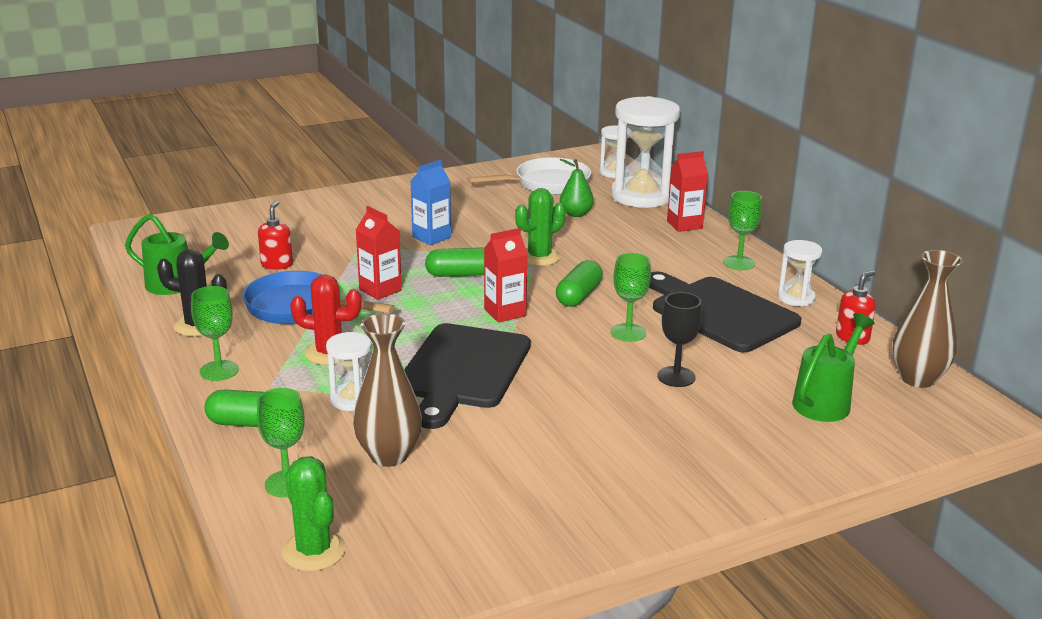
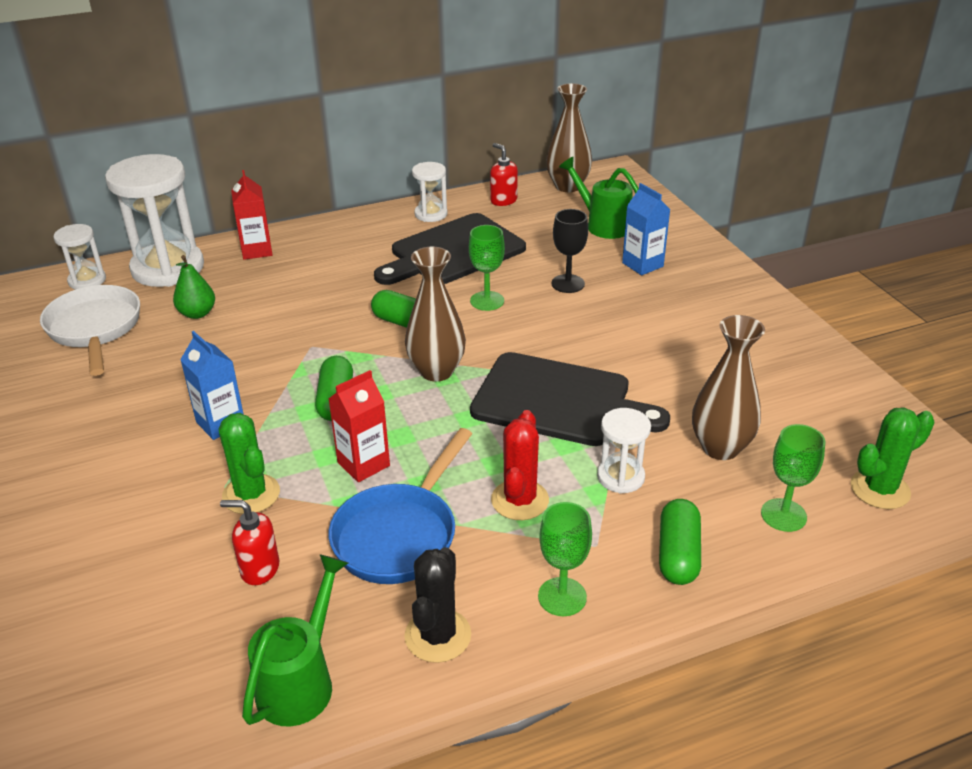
camera: 85 degrees left, 10 degrees up
(505, 313) = (436, 371): red carton -> brown vase
(539, 257) = (306, 343): green cactus -> green cactus (251, 494)
(736, 426) = (642, 265): none -> blue carton
(739, 263) = (355, 232): green goblet -> none

